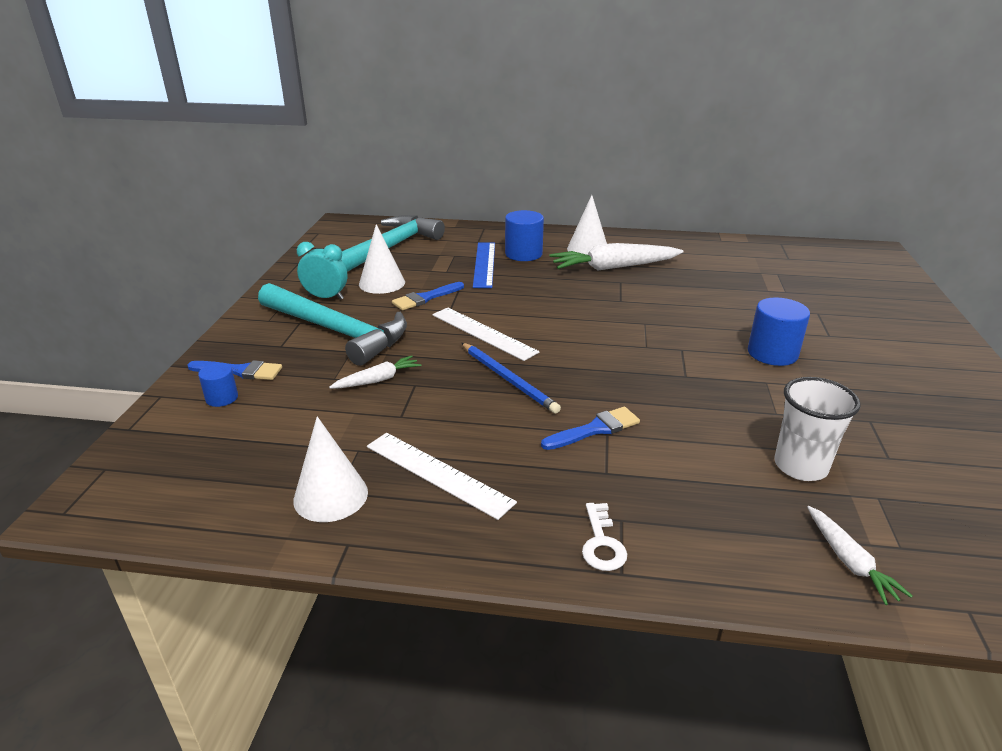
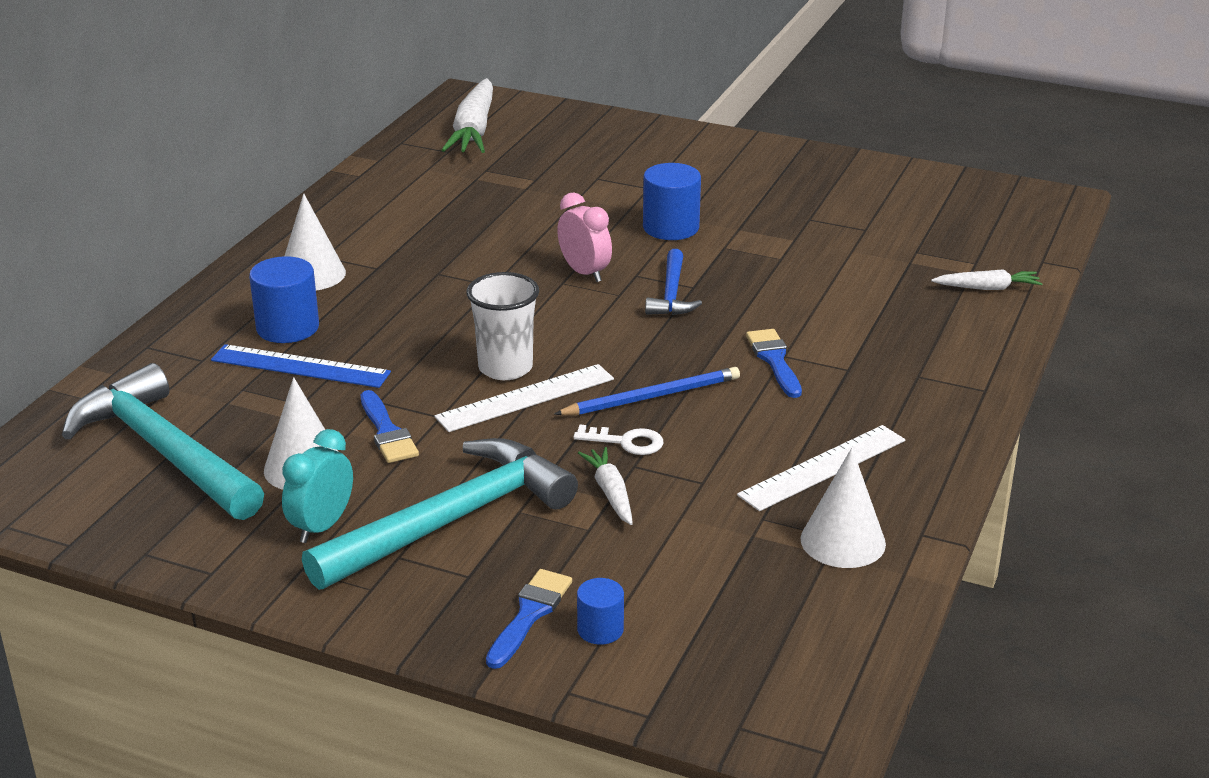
camera: 75 degrees left, 0 degrees up
(602, 543) = (947, 391): white key -> white key (626, 442)
(613, 267) = (390, 268): white carrot -> white carrot (474, 130)
(665, 367) = (671, 294): none -> blue hammer
(666, 329) = (584, 272): none -> pink clock
(800, 466) = (867, 271): white cup -> white cup (505, 368)

